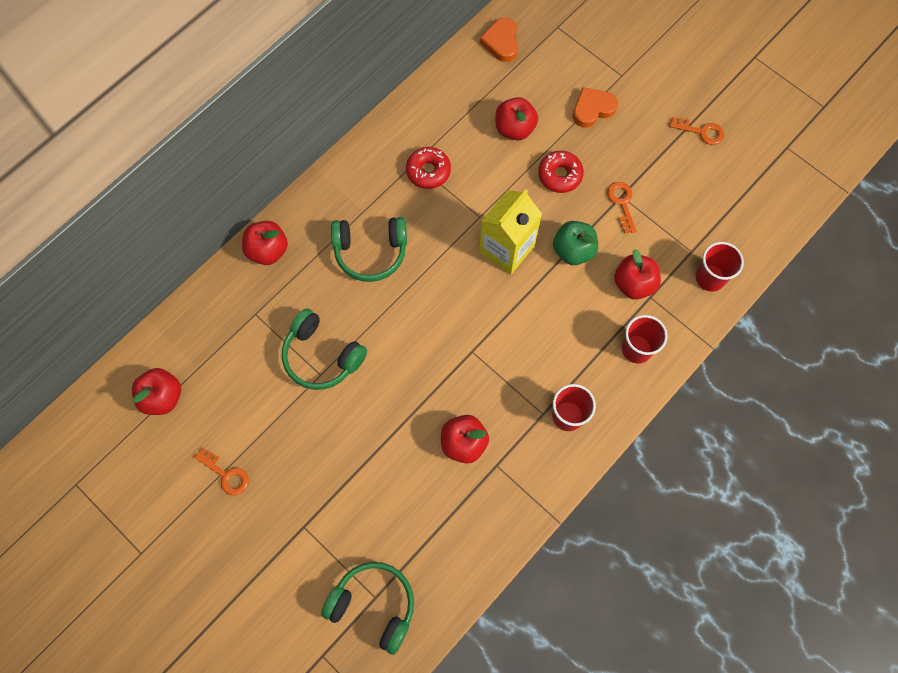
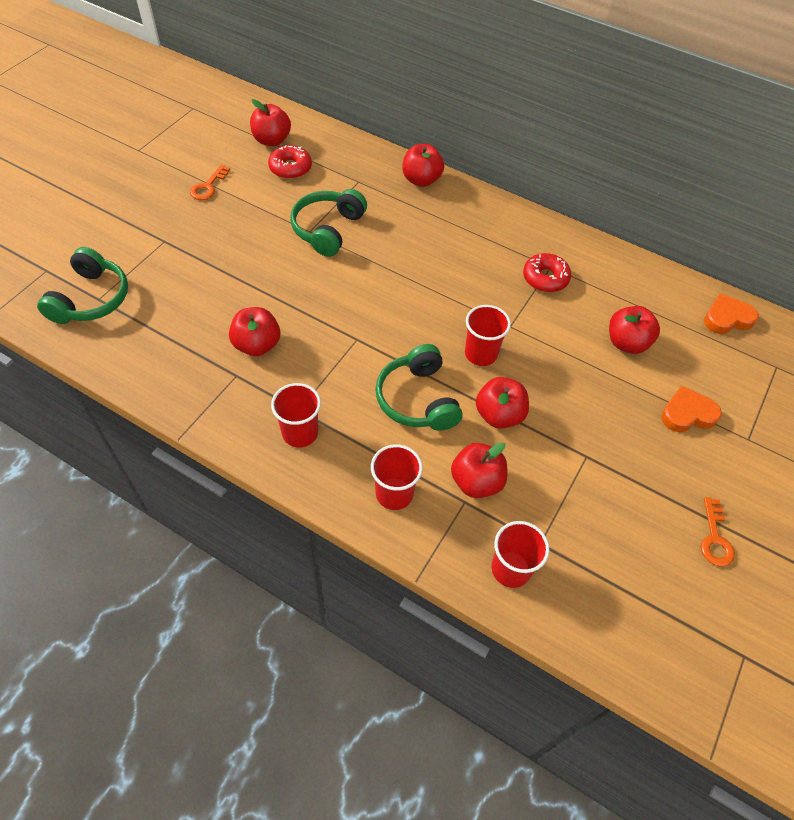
camera: 75 degrees right, 15 degrees down
(371, 252) = (442, 248): green headphones -> green headphones (417, 399)
(506, 249) = (481, 354): yellow carton -> red cup
(560, 175) = (588, 391): red donut -> red donut (290, 168)
(573, 250) = (499, 415): green apple -> red apple
(592, 109) = (687, 414): orange heart -> orange heart turned 60 degrees counterclockwise
(622, 203) = (577, 457): orange key -> none

